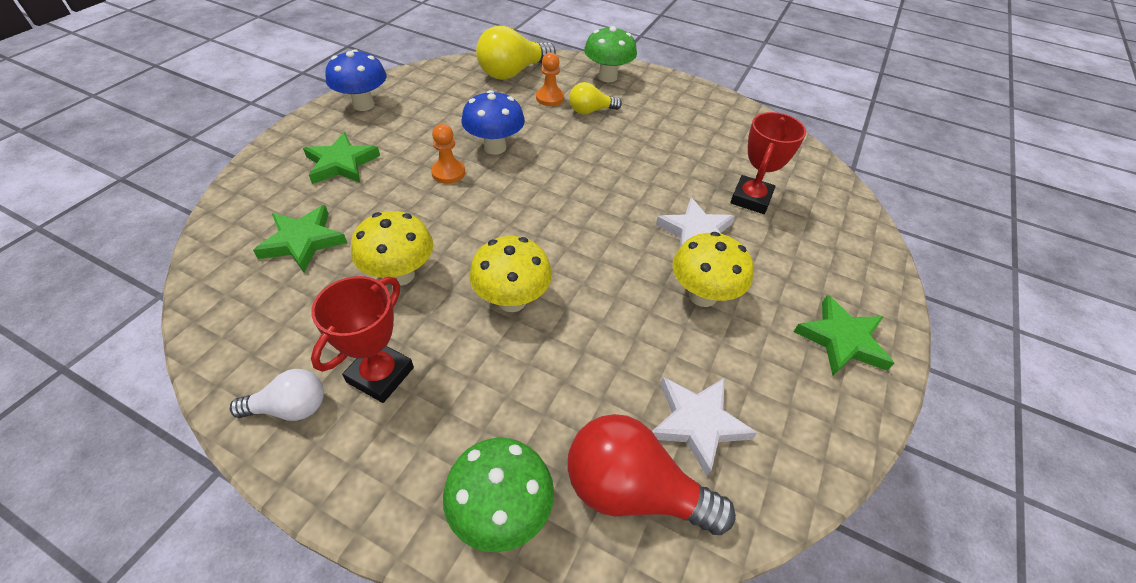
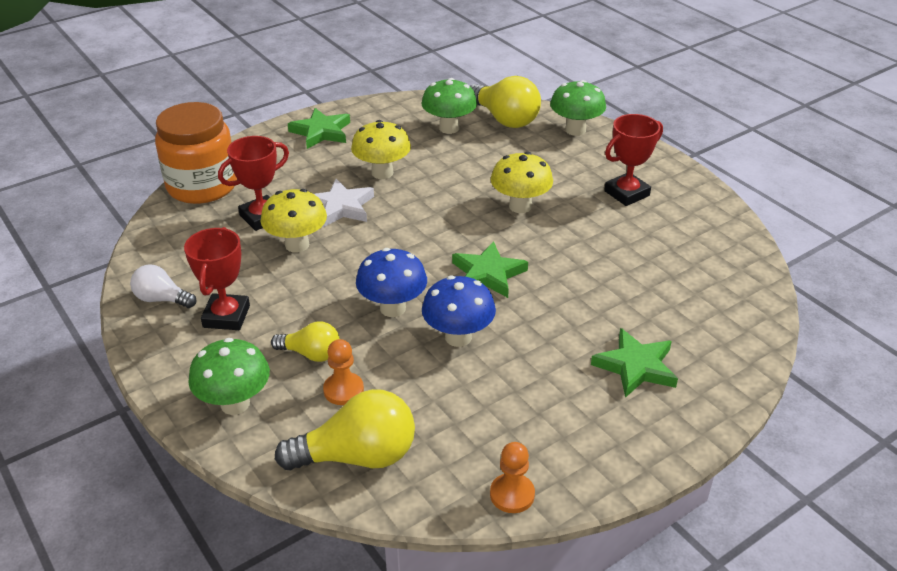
camera: 150 degrees left, 10 degrees down
(290, 408) = (686, 194): white light bulb -> white light bulb (162, 299)
(303, 241) = (678, 293): green star -> green star (488, 274)
(363, 105) = (595, 455): blue mushroom -> blue mushroom (392, 308)
(400, 275) = (599, 244): yellow mushroom -> yellow mushroom (297, 245)
(448, 173) = (523, 321): orange pawn -> orange pawn (512, 494)
(633, 490) = (504, 119): red light bulb -> yellow light bulb
(673, 117) = (226, 316): none -> red trophy
(697, 423) = (449, 128): white star -> green mushroom
(845, 214) = (202, 186): none -> orange jar

